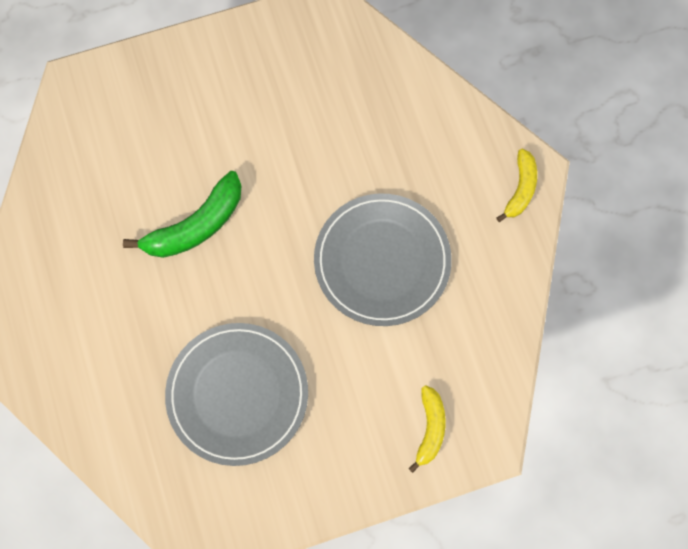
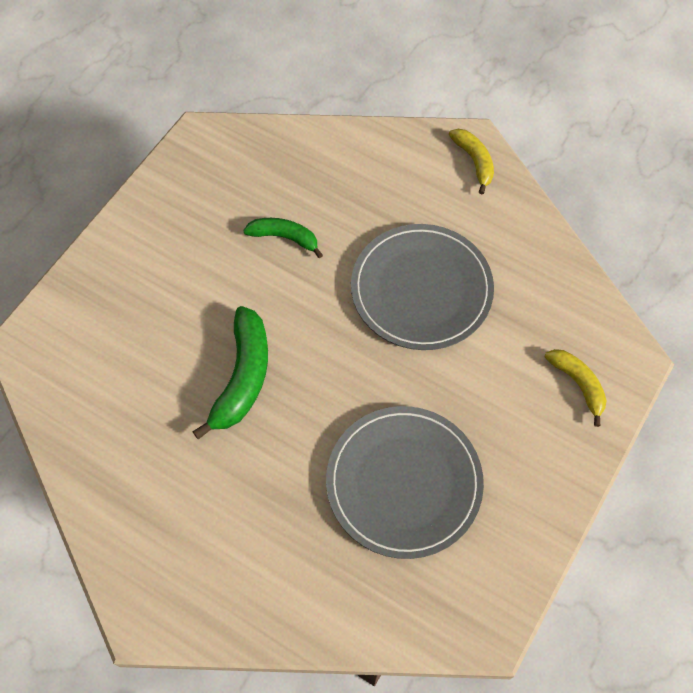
camera: 40 degrees left, 10 degrees down
(318, 140) = (285, 237): none -> green banana

